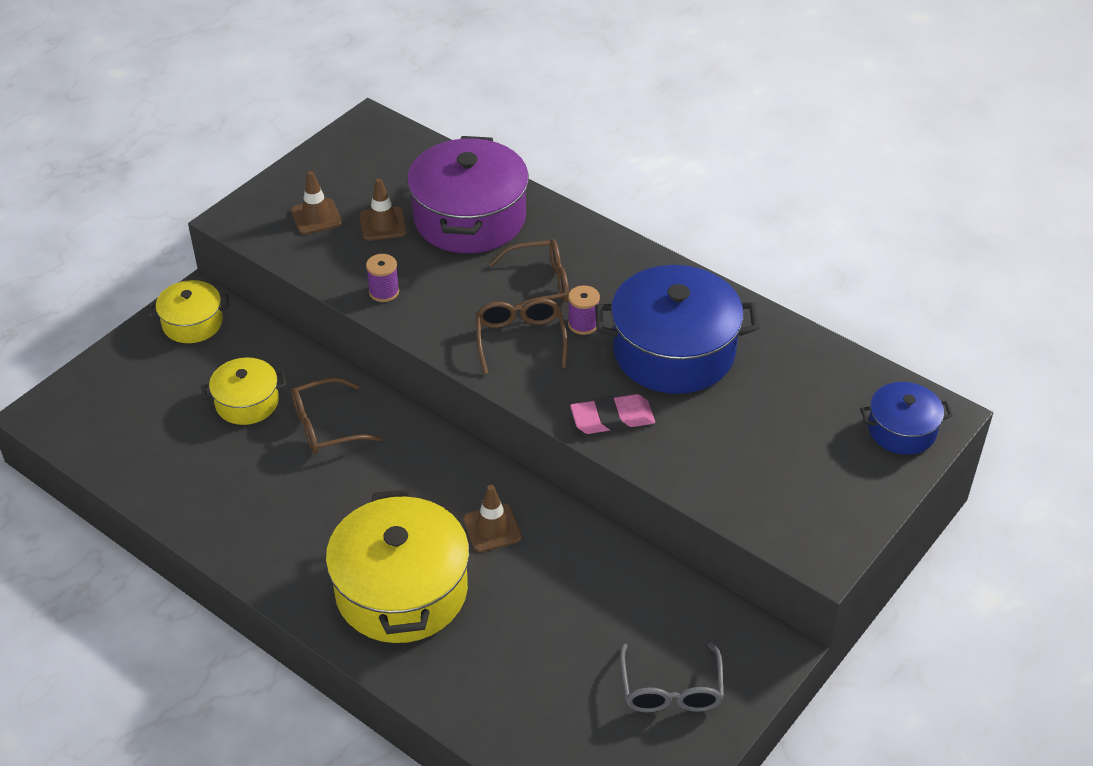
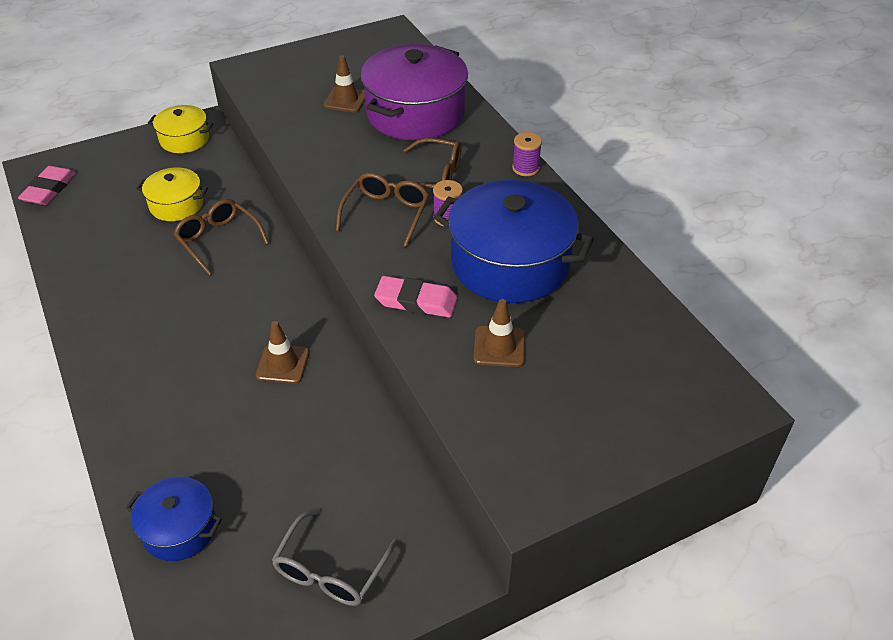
camera: 25 degrees right, 0 degrees up
(80, 433) = (49, 189): none -> pink eraser
(316, 217) = (301, 82): brown traffic cone -> brown traffic cone (499, 347)
(326, 426) = (218, 240): brown glasses -> brown glasses turned 45 degrees clockwise
(384, 292) = (308, 147): purple spool -> purple spool (525, 168)
(401, 590) = (174, 387): yellow pot -> none
(902, 430) = (685, 404): blue pot -> blue pot (179, 529)

